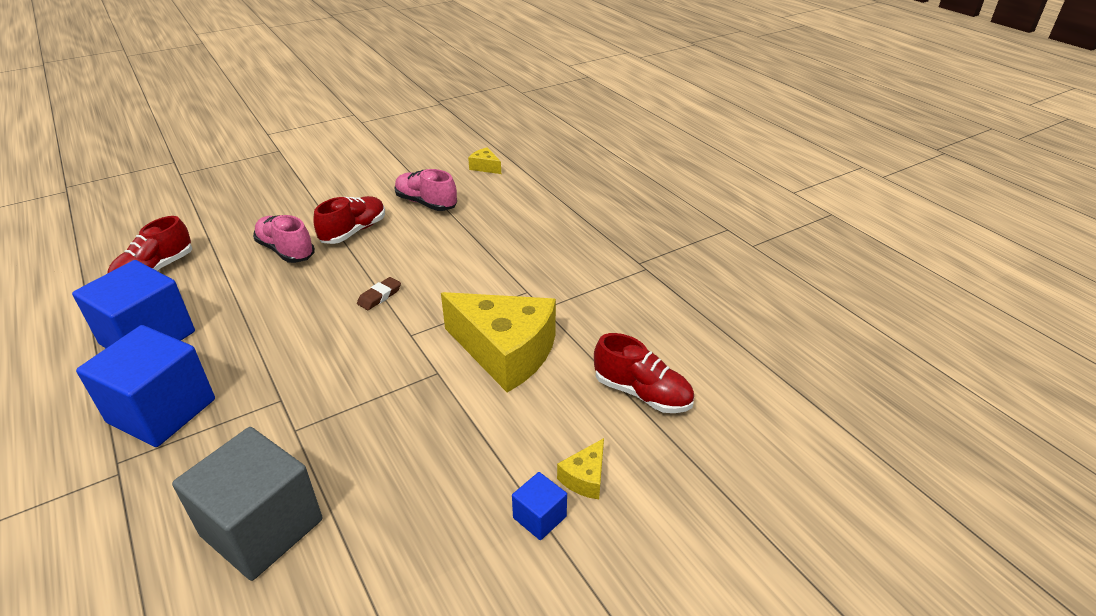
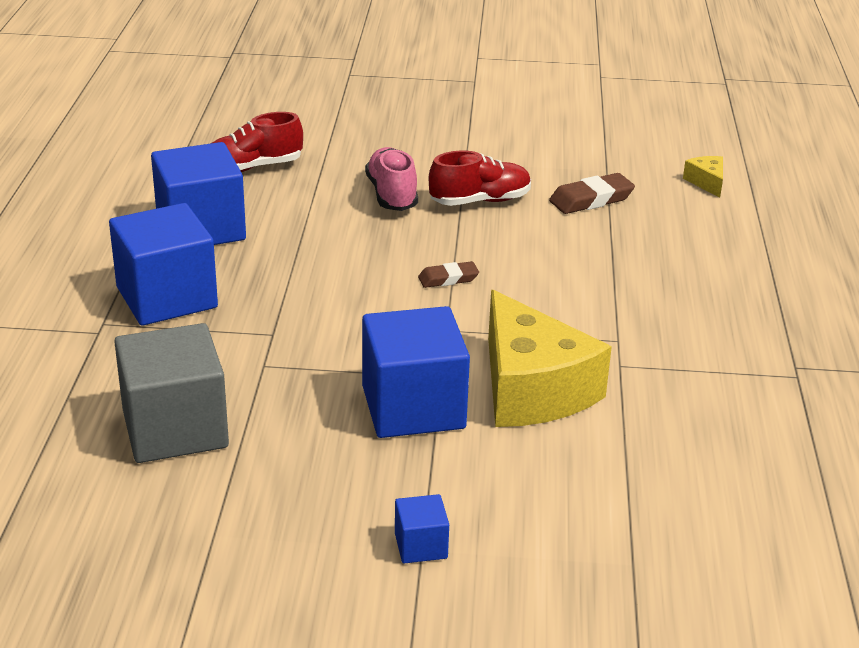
camera: 35 degrees right, 5 degrees down
(426, 203) = (591, 199): pink shoe -> brown eraser
(438, 407) = (413, 407): none -> blue cube
(585, 478) = (499, 538): yellow cheese -> none
(642, 393) = (645, 497): red shoe -> none

